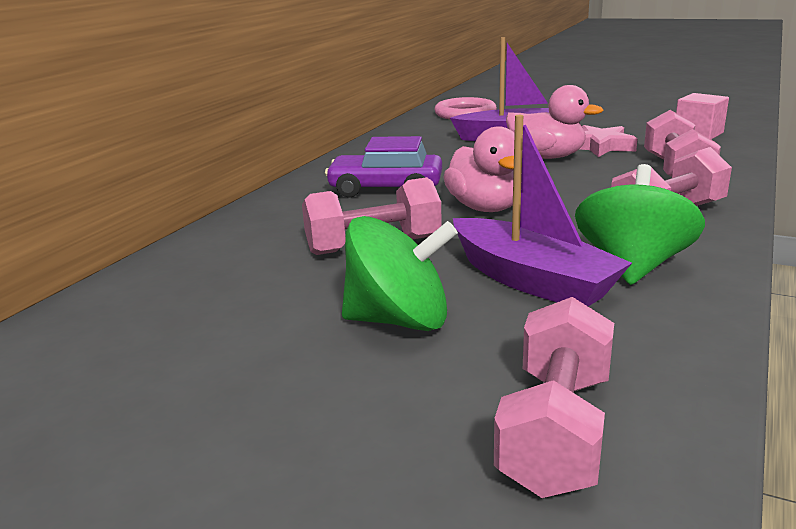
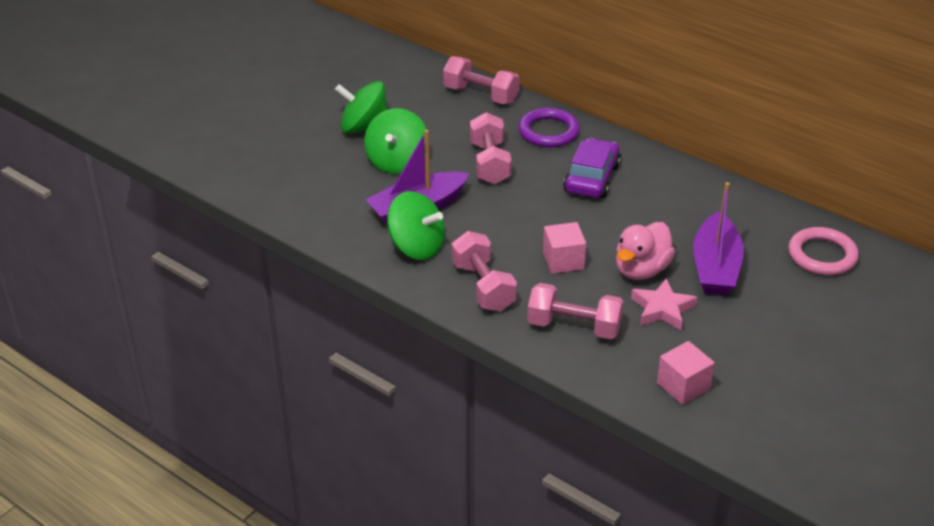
camera: 100 degrees right, 15 degrees up
(277, 219) = (548, 132): none -> purple ring
(277, 381) = (364, 128): none -> green spinning top
(485, 208) = (533, 214): pink duck -> none
(556, 431) = (297, 186): pink dumbbell -> pink dumbbell (481, 95)
(566, 185) = (563, 261): none -> pink cube

